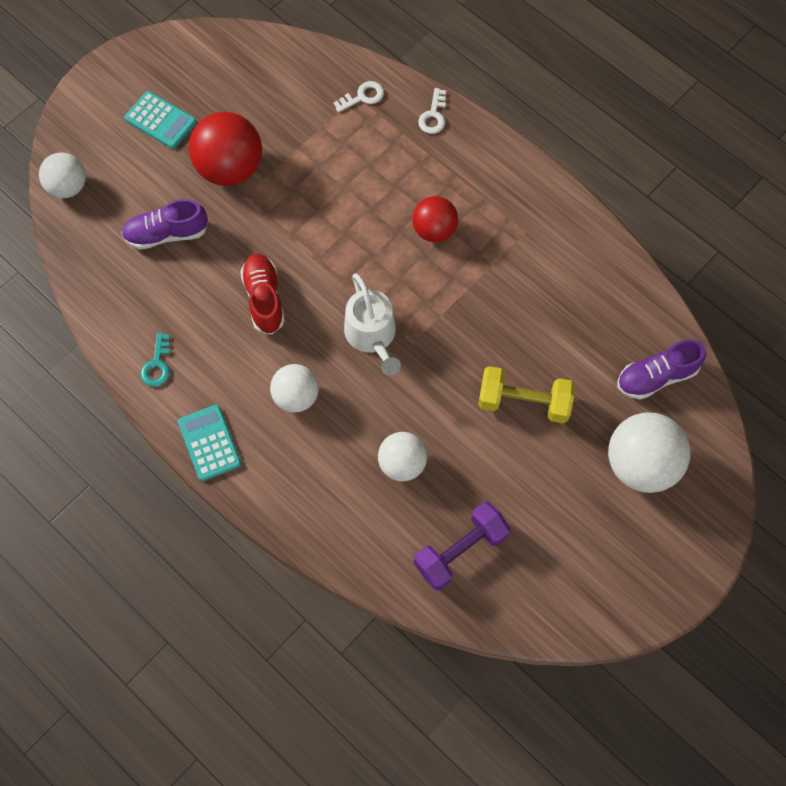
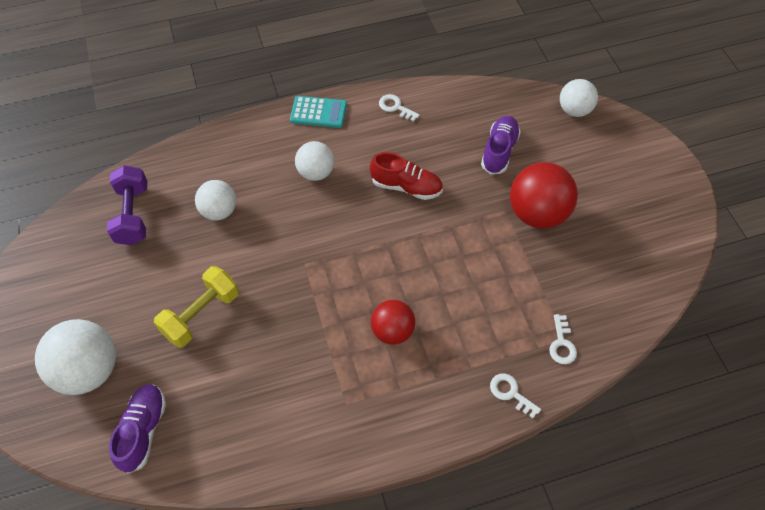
camera: 120 degrees right, 10 degrees down
(157, 364) = (395, 107): turquoise key -> white key
(160, 120) = (609, 186): turquoise calculator -> none
(372, 335) = (329, 240): white watering can -> none

